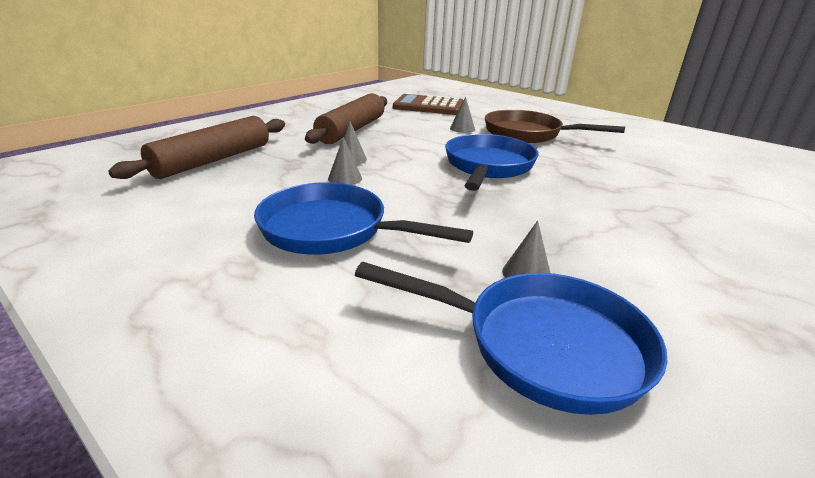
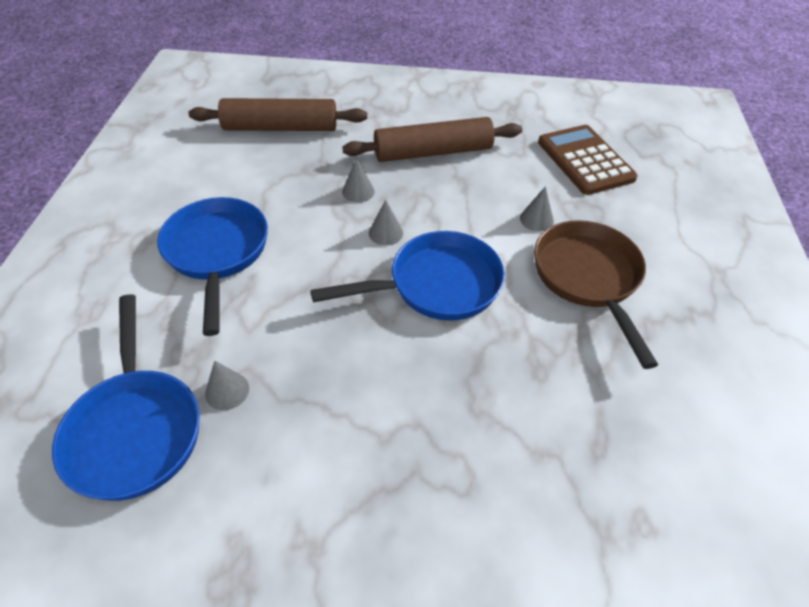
camera: 55 degrees right, 20 degrees up
(345, 178) = (313, 210): grey cone -> grey cone (386, 233)

